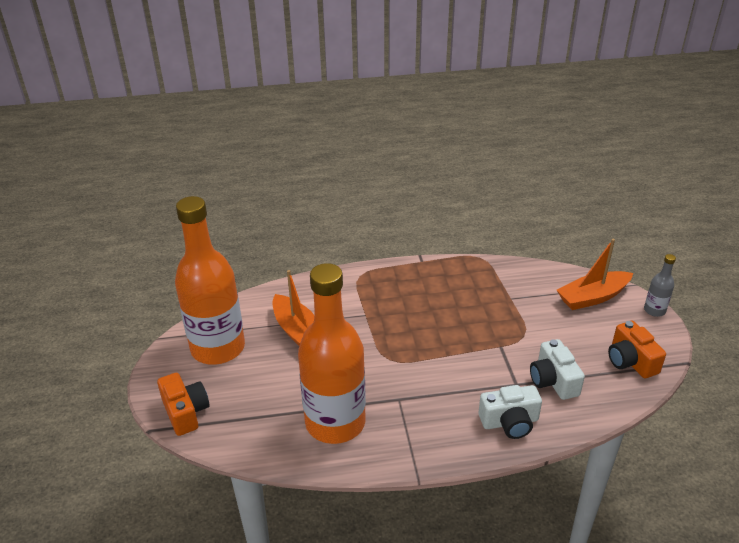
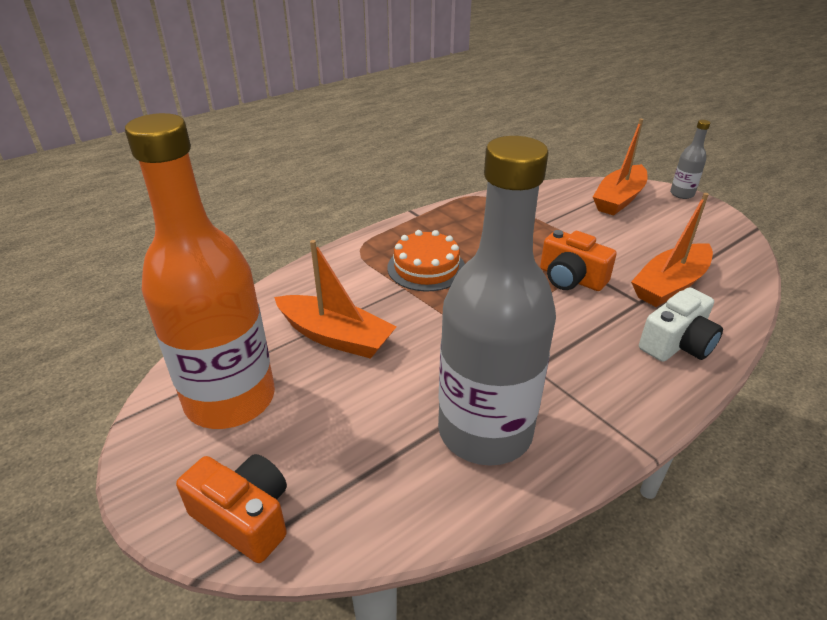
camera: 30 degrees left, 0 degrees up
(335, 423) = (485, 431): orange bottle -> grey bottle
(392, 305) = (426, 268): none -> orange cake
(553, 381) = (670, 285): white camera -> orange boat
(630, 361) = (714, 242): orange camera -> orange camera (571, 278)

